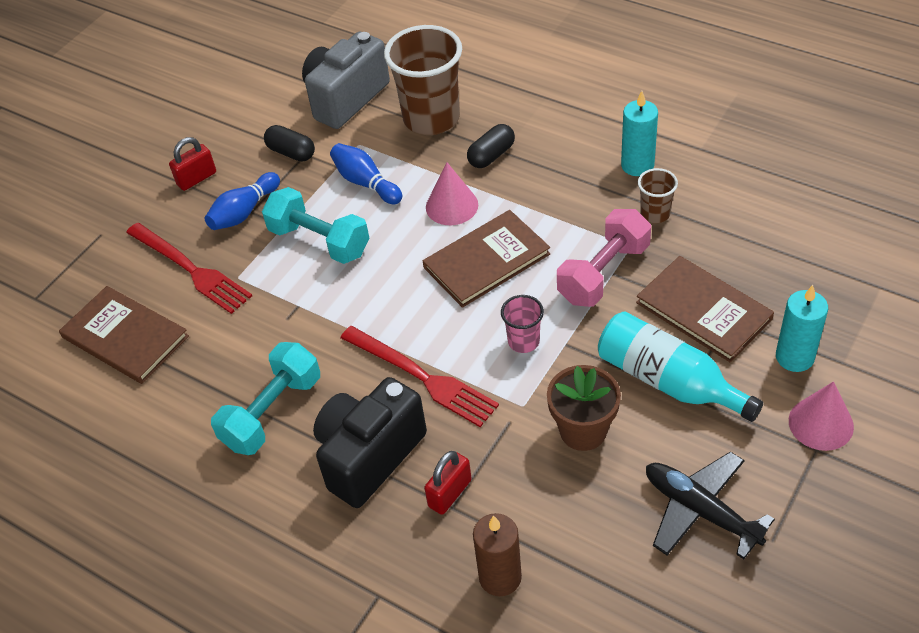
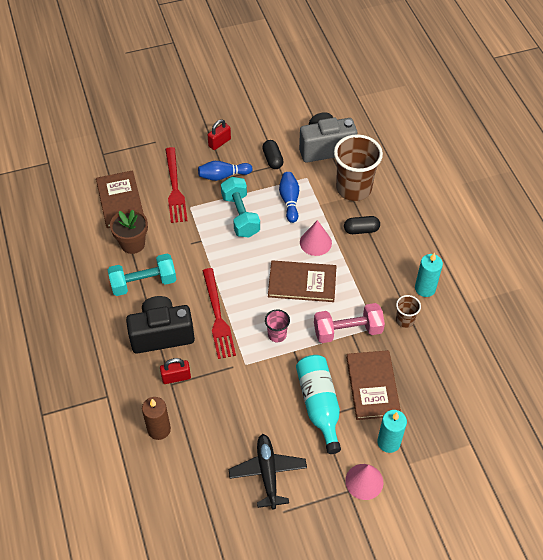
camera: 35 degrees right, 5 degrees up
(196, 178) = (219, 142): red padlock -> red padlock turned 45 degrees counterclockwise
(583, 431) = (258, 396): brown flower pot -> brown flower pot (132, 244)

